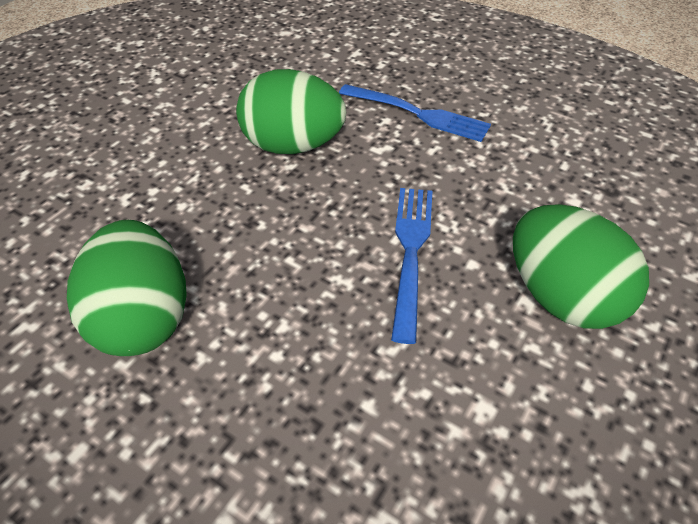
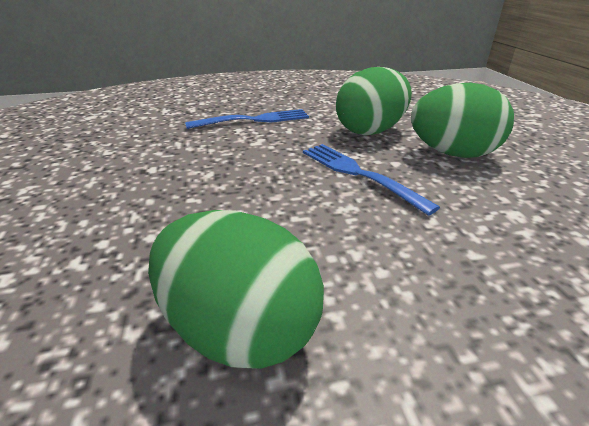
camera: 45 degrees left, 15 degrees down
(293, 146) = (194, 163): green egg -> green egg (370, 131)

